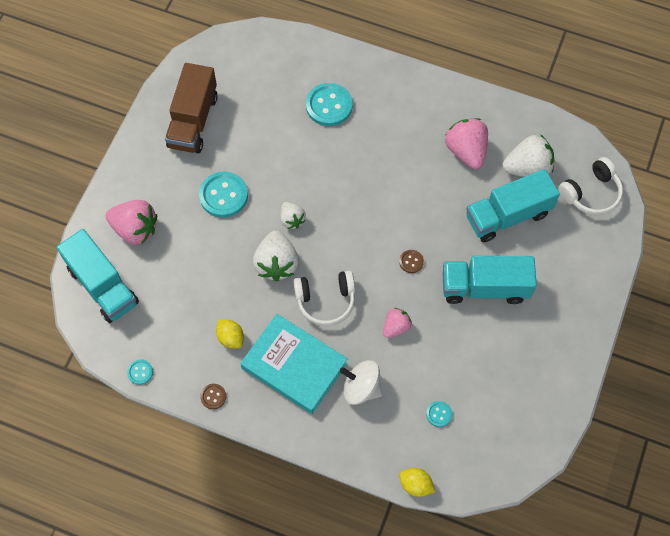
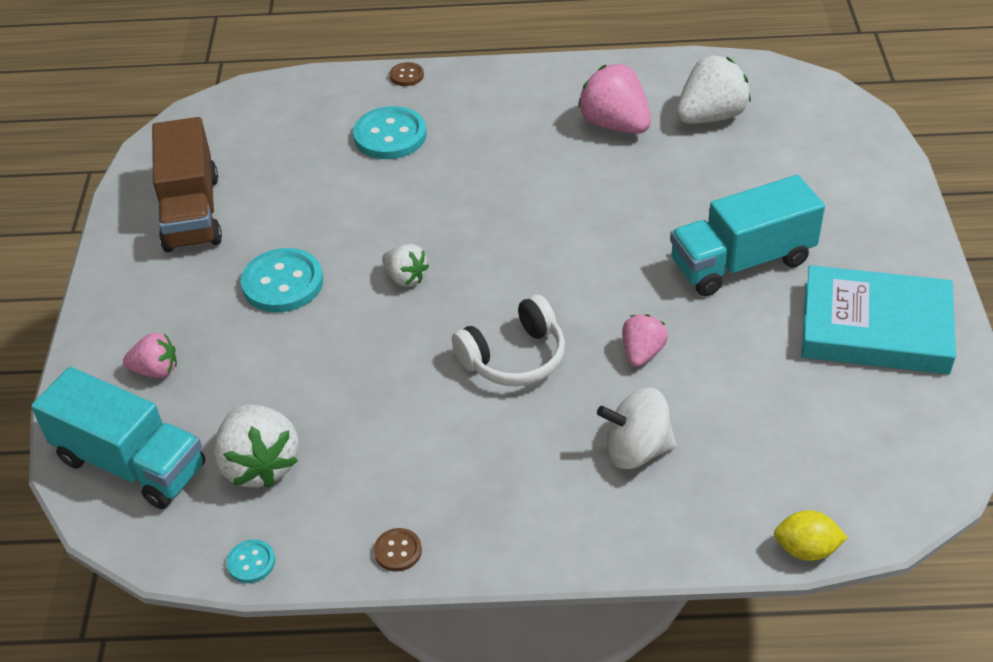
camera: 20 degrees left, 20 degrees down
(135, 229) = (156, 370): pink strawberry -> pink strawberry, size x0.59
(231, 338) = (386, 458): yellow lemon -> none
(276, 264) = (411, 338): white strawberry -> white strawberry (260, 465)
(294, 365) = (511, 458): turquoise book -> turquoise book (875, 327)
(411, 262) = (615, 268): brown button -> brown button (407, 75)
(439, 414) = (779, 439): turquoise button -> none
(507, 215) = (718, 173): turquoise truck -> none
(591, 193) = (813, 116): white headphones -> none

